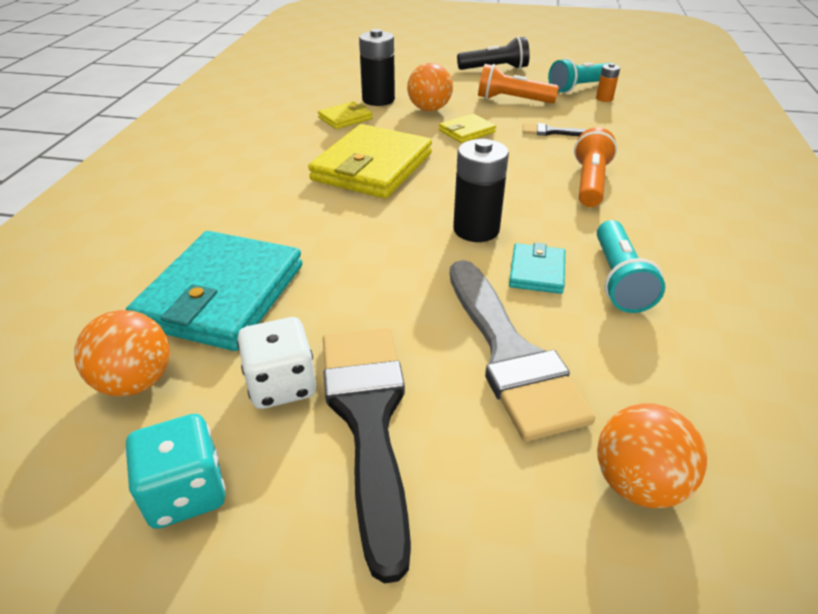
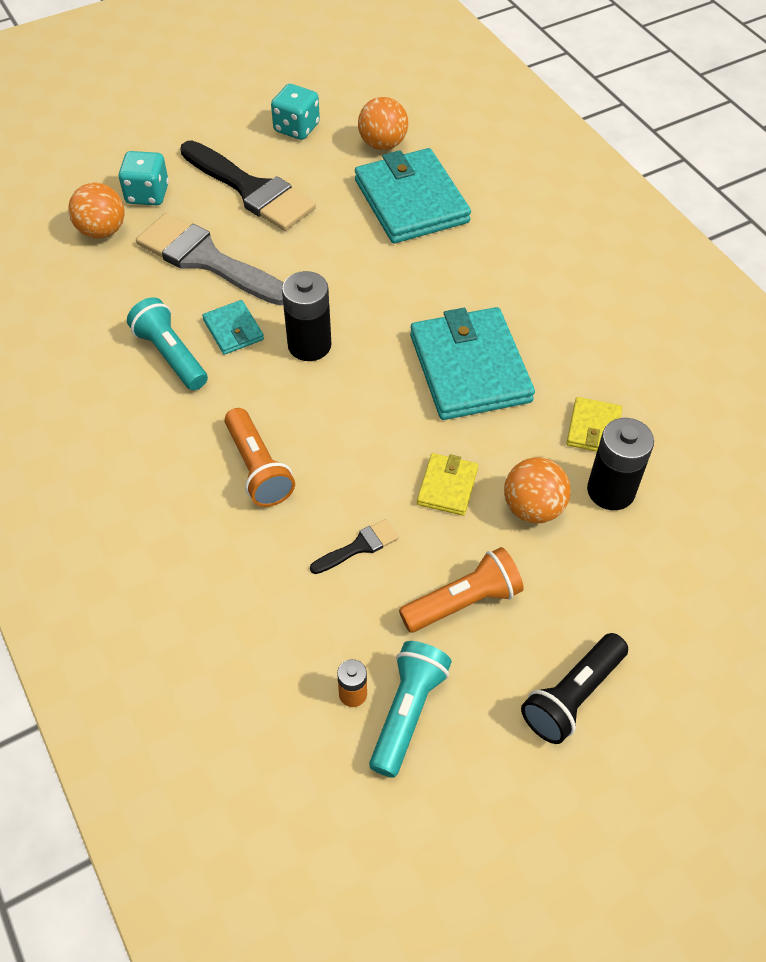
camera: 140 degrees right, 15 degrees up
(281, 385) = (311, 180): white dice -> none
(372, 167) = (470, 368): yellow wallet -> turquoise wallet
(525, 512) = (147, 194): none -> turquoise dice

